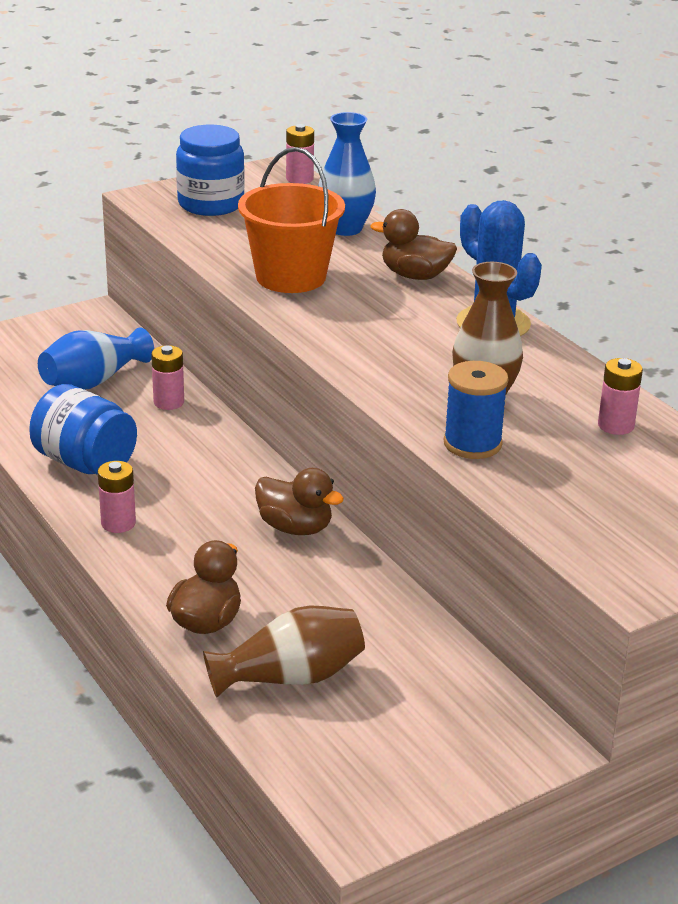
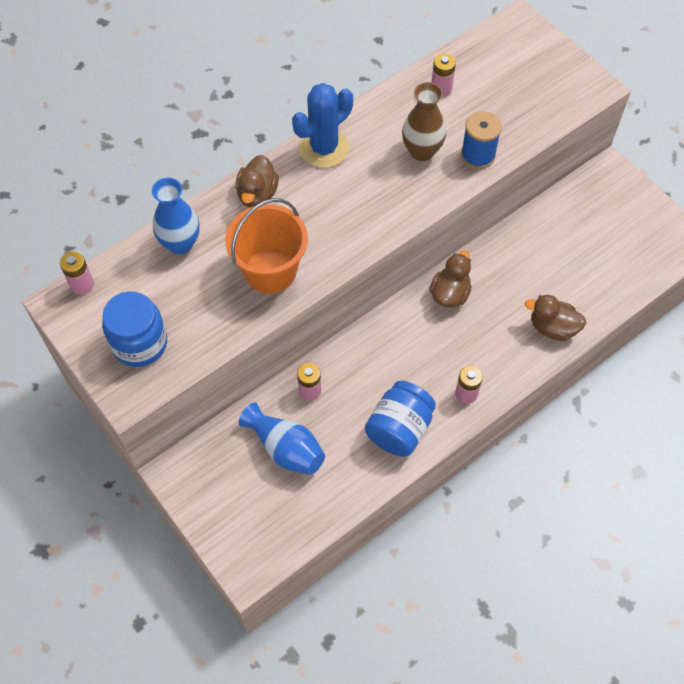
camera: 95 degrees left, 30 degrees up
(290, 677) = (588, 281): brown vase -> none

